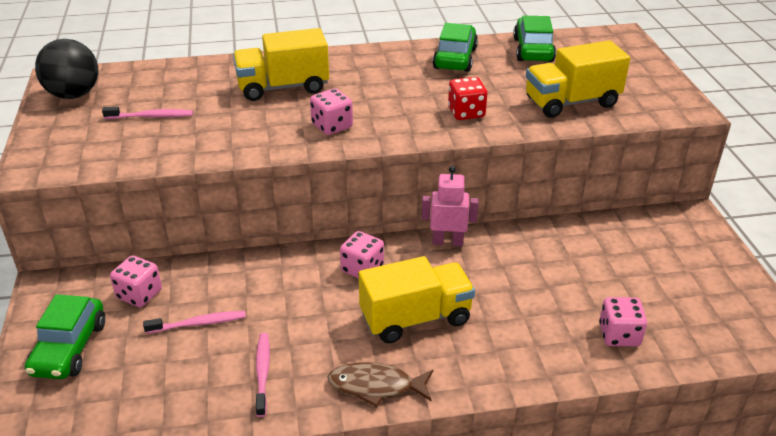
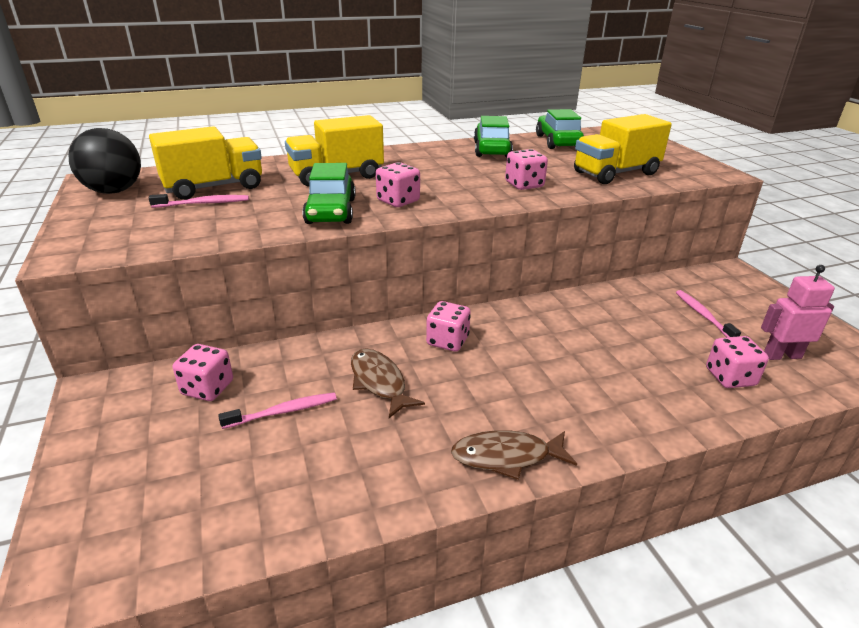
camera: 10 degrees left, 5 degrees down
(69, 348) = (128, 456): green car -> green car (331, 211)
(262, 373) = (372, 457): pink toothbrush -> pink toothbrush (703, 315)
(287, 304) = (379, 382): none -> brown fish
(415, 318) = (521, 382): yellow truck -> yellow truck (214, 187)
(447, 242) = (523, 310): pink robot -> pink robot (782, 355)
(466, 113) = (524, 185): red dice -> pink dice

